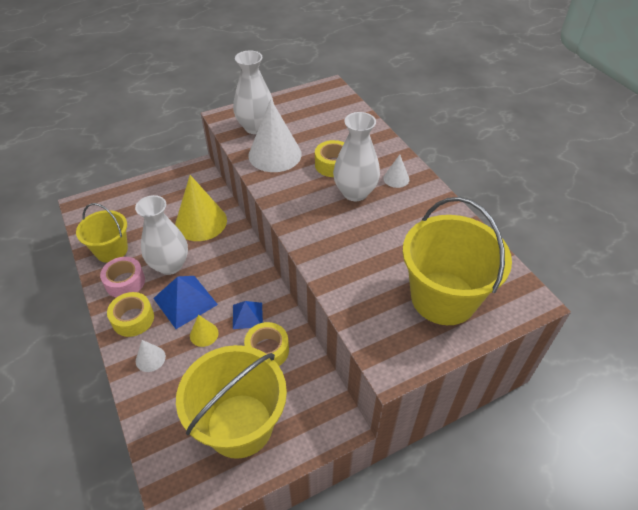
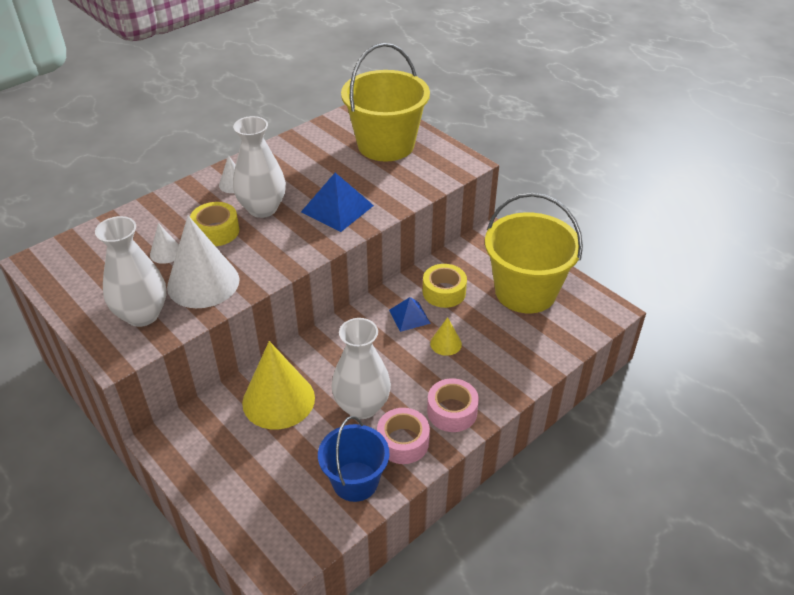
camera: 105 degrees left, 5 degrees down
(111, 250) = (355, 481): yellow bucket -> blue bucket
(133, 319) = (452, 411): yellow tape -> pink tape
(150, 358) = (492, 376): white cone -> white cone (166, 252)
(185, 301) = (410, 373): blue pyramid -> blue pyramid (337, 208)

